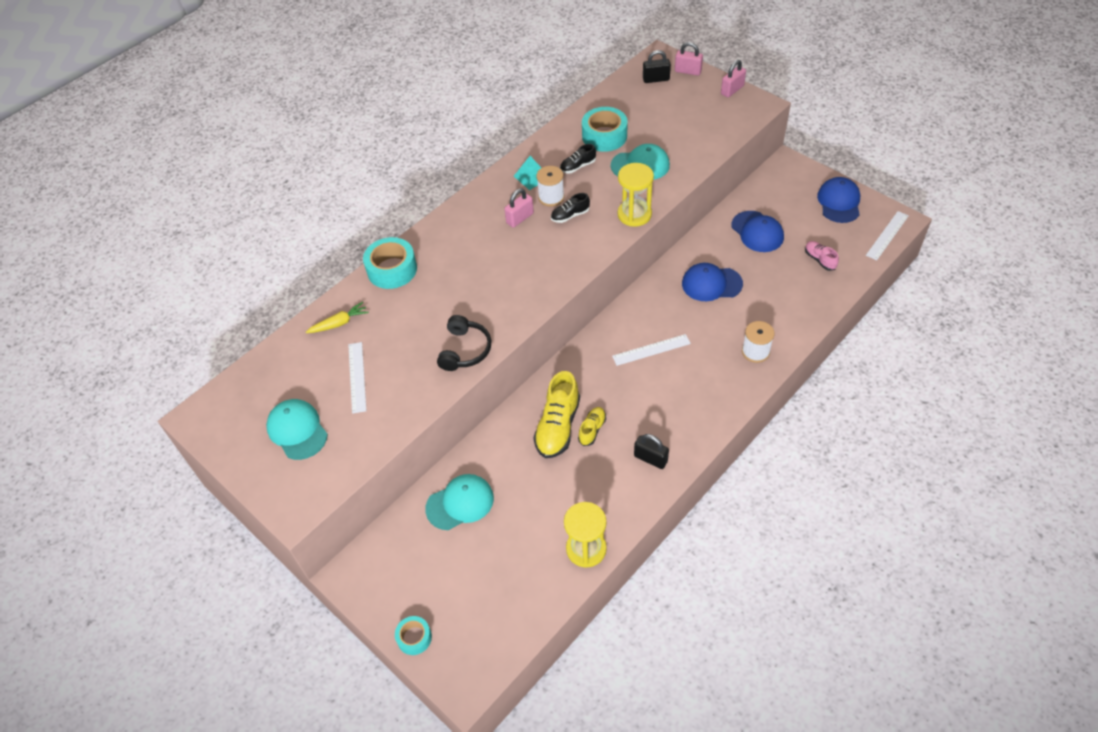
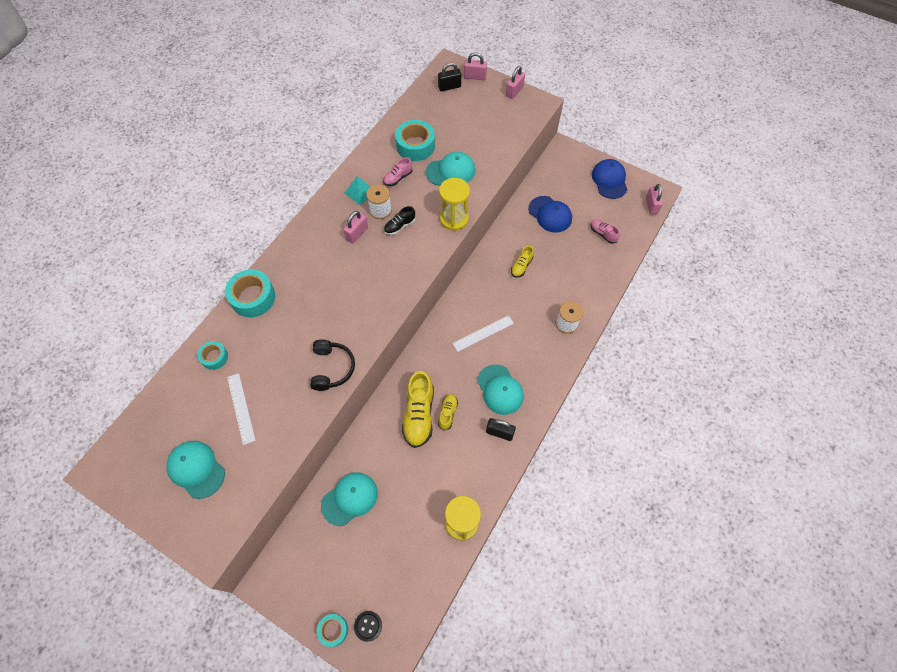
camera: 15 degrees left, 10 degrees up
(339, 323) = (214, 357): yellow carrot -> turquoise tape
(455, 640) = (368, 626): none -> black button
(578, 166) = (398, 178): black shoe -> pink shoe
(660, 412) = (500, 389): none -> turquoise cap
(711, 284) = (521, 266): blue cap -> yellow shoe
(887, 235) = (651, 206): white ruler -> pink padlock

